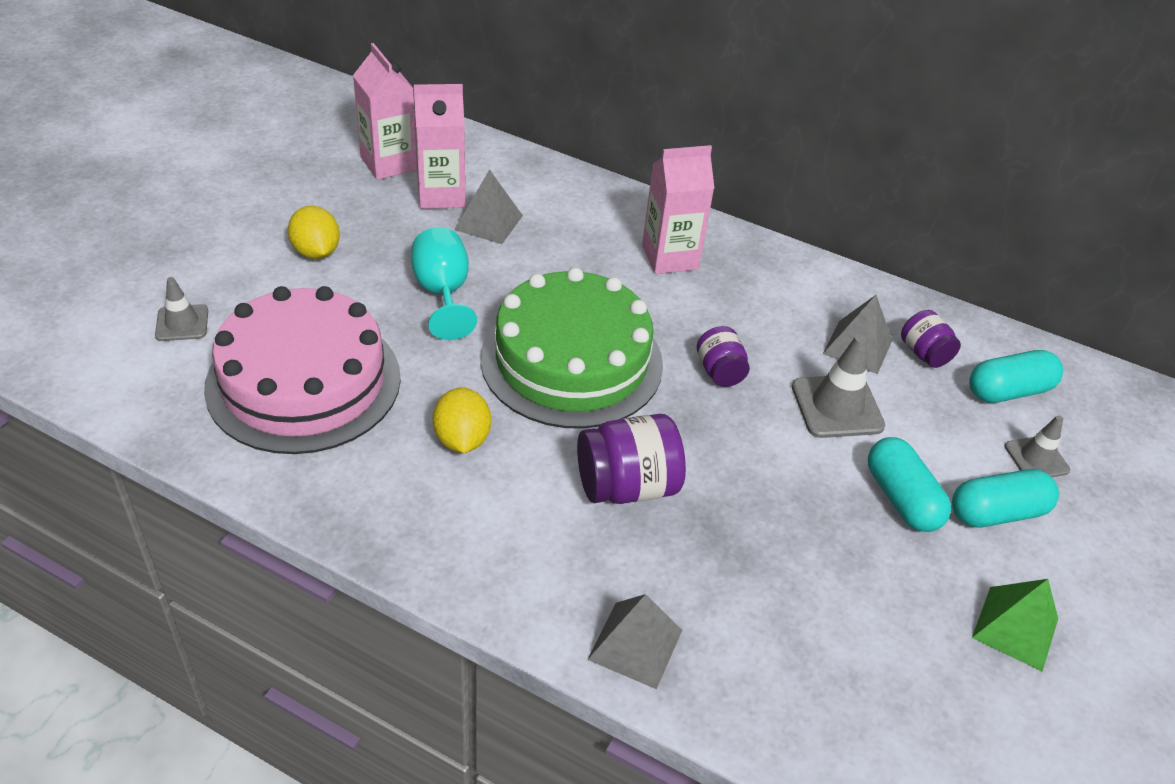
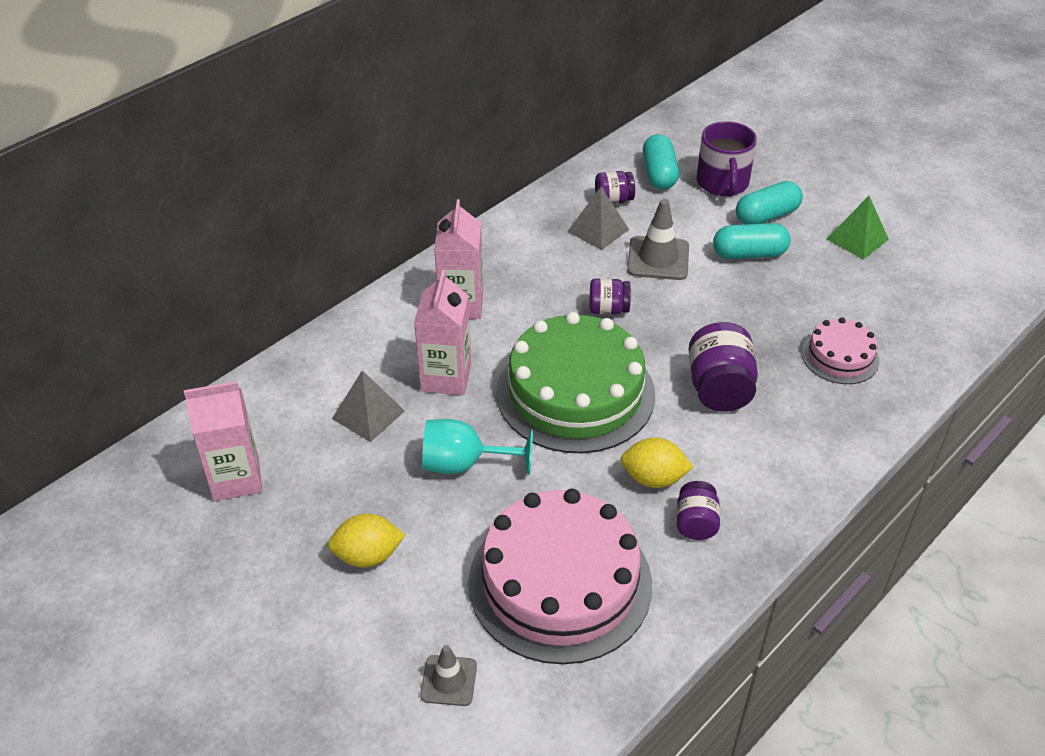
camera: 70 degrees left, 0 degrees up
(404, 482) = (695, 523): none -> purple jar
(441, 195) = (310, 443): pink carton -> pink carton (446, 378)
(635, 644) = (862, 415): grey pyramid -> none
(742, 614) = (840, 356): none -> pink cake
(997, 512) = (766, 216): turquoise capsule -> turquoise capsule turned 60 degrees clockwise
(1036, 458) = (723, 183): grey traffic cone -> purple mug

